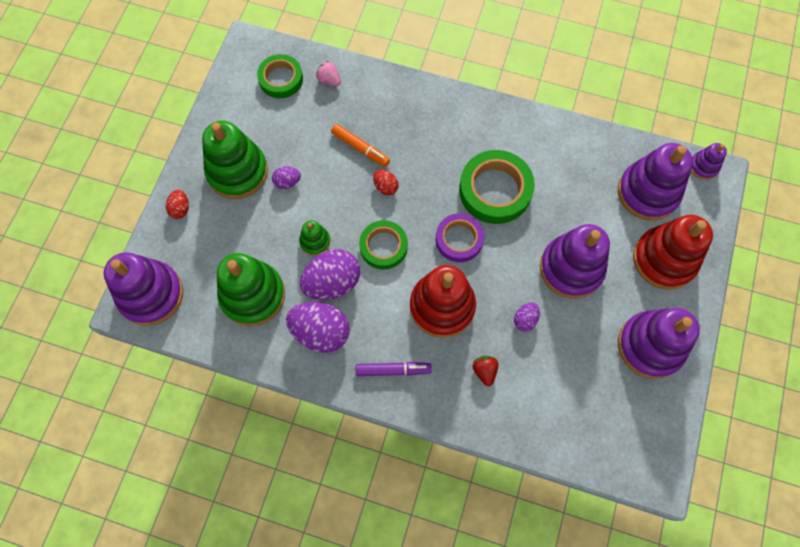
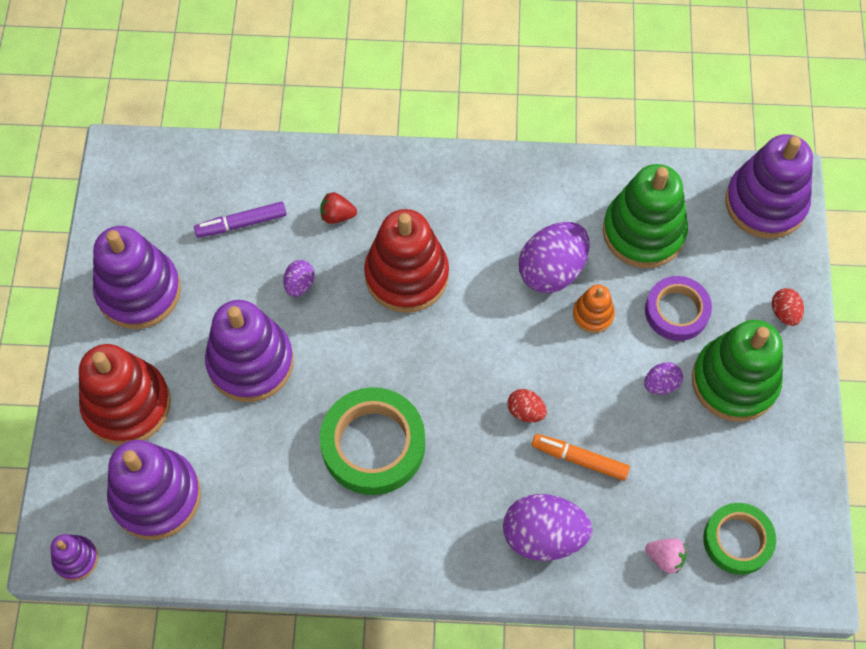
camera: 165 degrees right, 5 degrees down
(315, 241) = (593, 314): green stacking toy -> orange stacking toy
(321, 332) = (544, 211): purple egg -> purple egg (543, 536)
(383, 246) = (502, 330): green tape -> none
(392, 370) = (446, 191): purple marker -> purple marker (242, 223)
(459, 239) = (406, 363): purple tape -> purple tape (676, 311)
(484, 371) = (337, 215): red strawberry -> red strawberry turned 120 degrees clockwise

